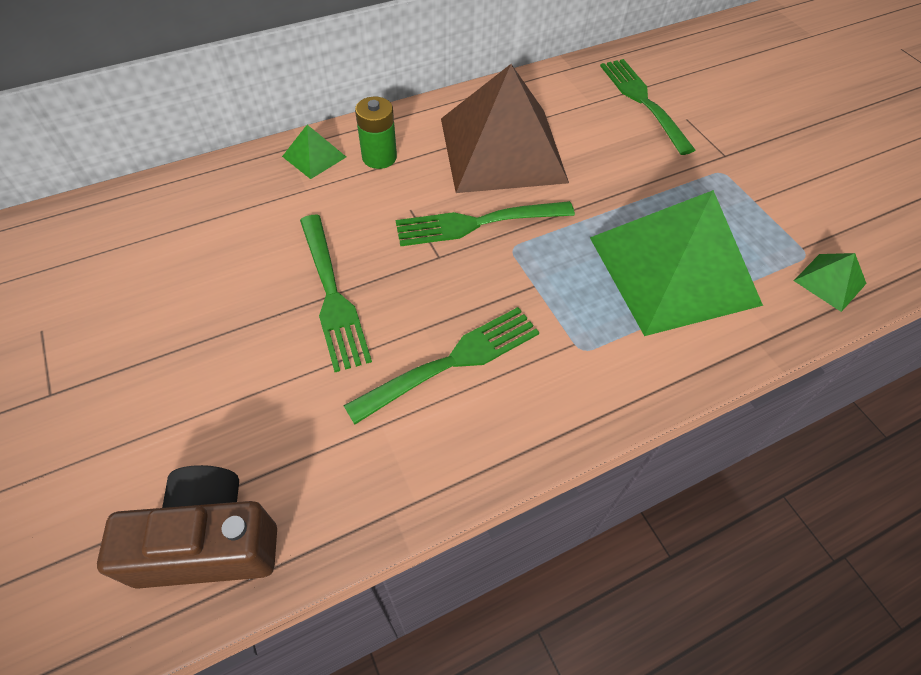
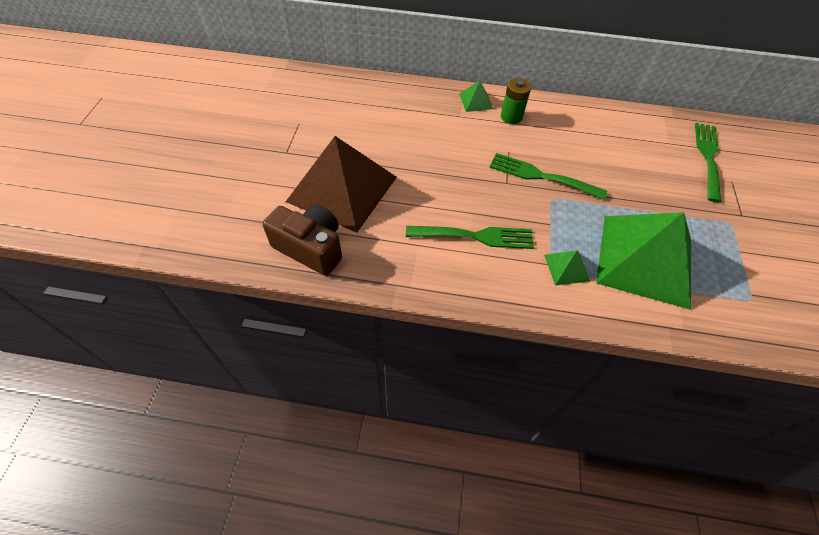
camera: 35 degrees right, 0 degrees up
(331, 294) = (437, 172): green fork -> none
(502, 149) = (588, 144): brown pyramid -> brown pyramid (342, 189)
(829, 282) = (754, 323): green pyramid -> green pyramid (566, 267)

